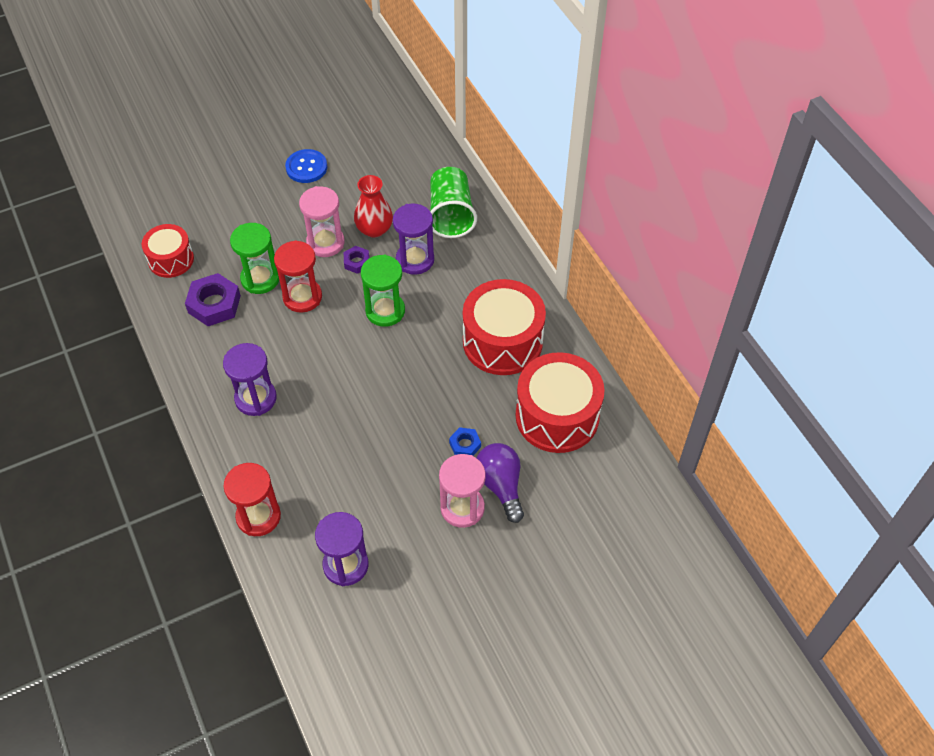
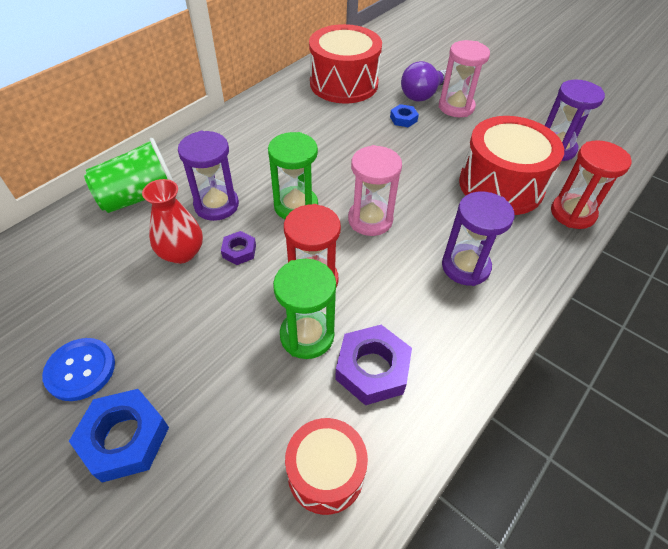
camera: 115 degrees left, 5 degrees down
(249, 181) = (125, 438): none -> blue nut
(325, 243) = (220, 291): pink hourglass -> pink hourglass (370, 220)
(502, 341) = (289, 124): red drum -> red drum (501, 185)

